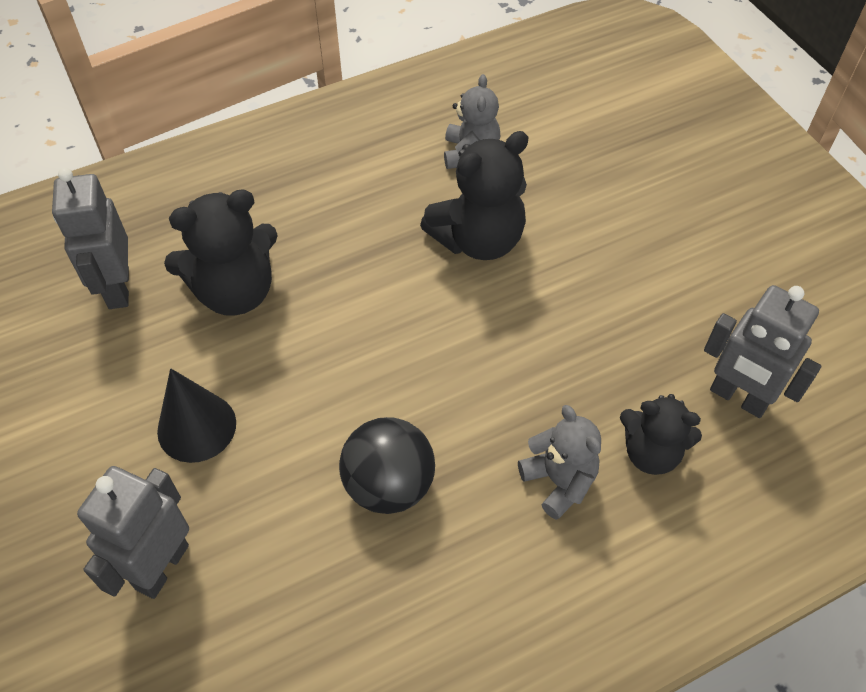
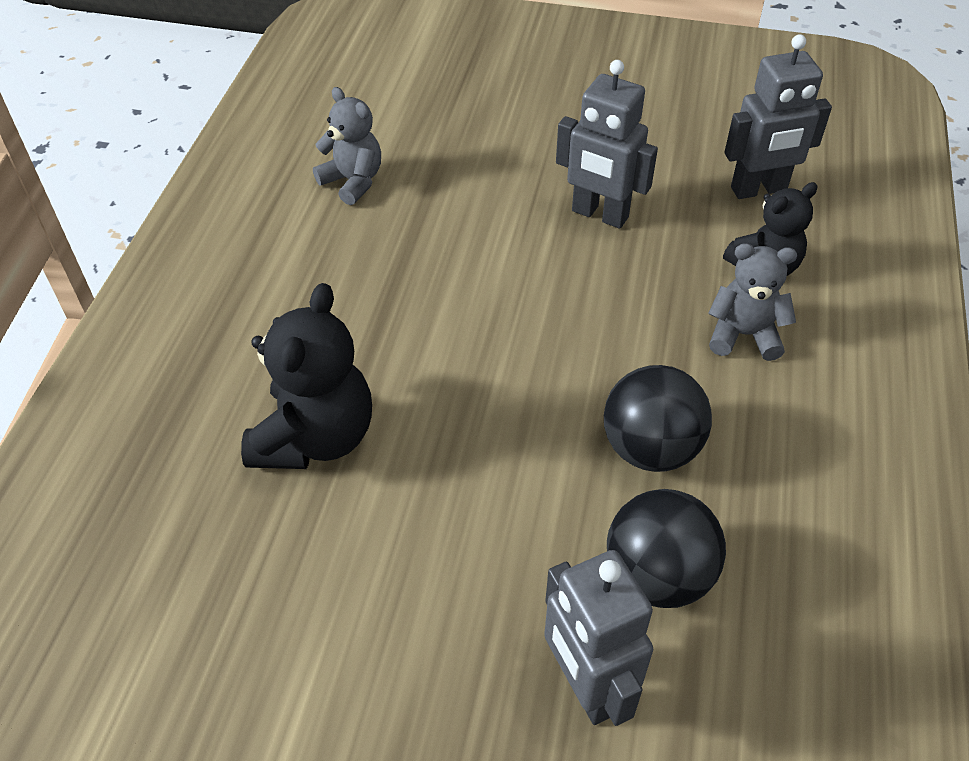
camera: 50 degrees left, 5 degrees down
(118, 288) = (196, 535): grey robot -> grey robot (599, 215)
(196, 427) = (447, 562): black cone -> none
(281, 557) = (657, 575): none -> black ball
(478, 240) = (453, 234): black teddy bear -> none

